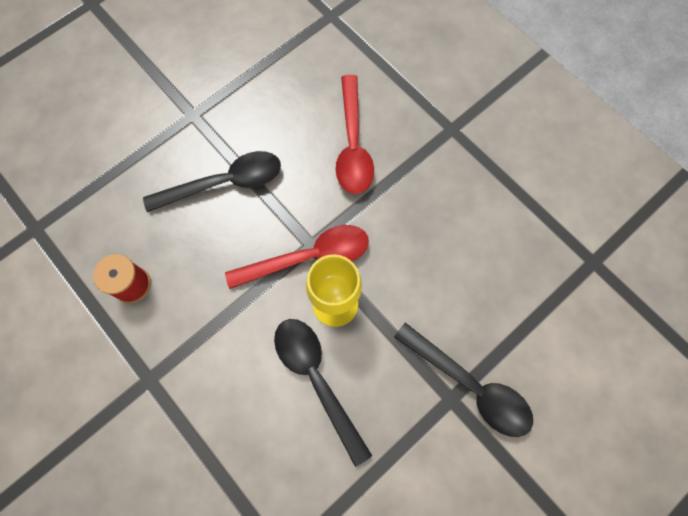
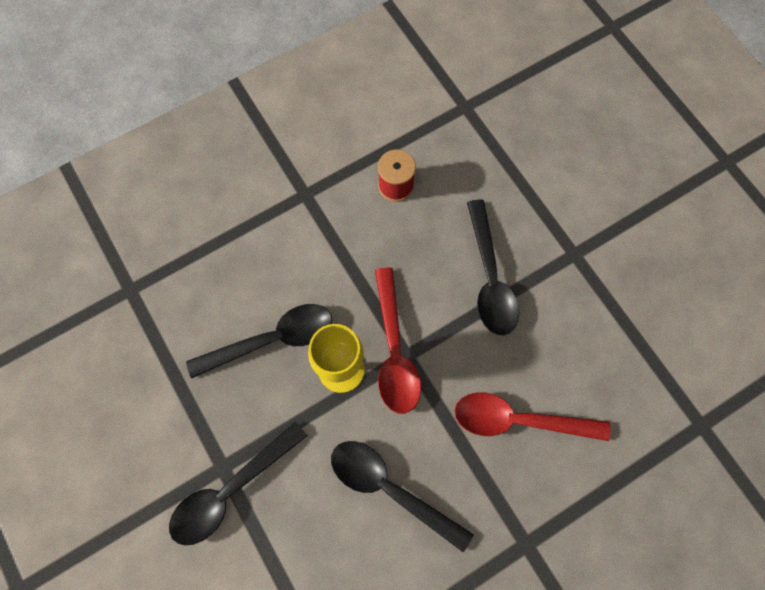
camera: 100 degrees right, 0 degrees up
(434, 241) = (390, 488): none -> black spoon

